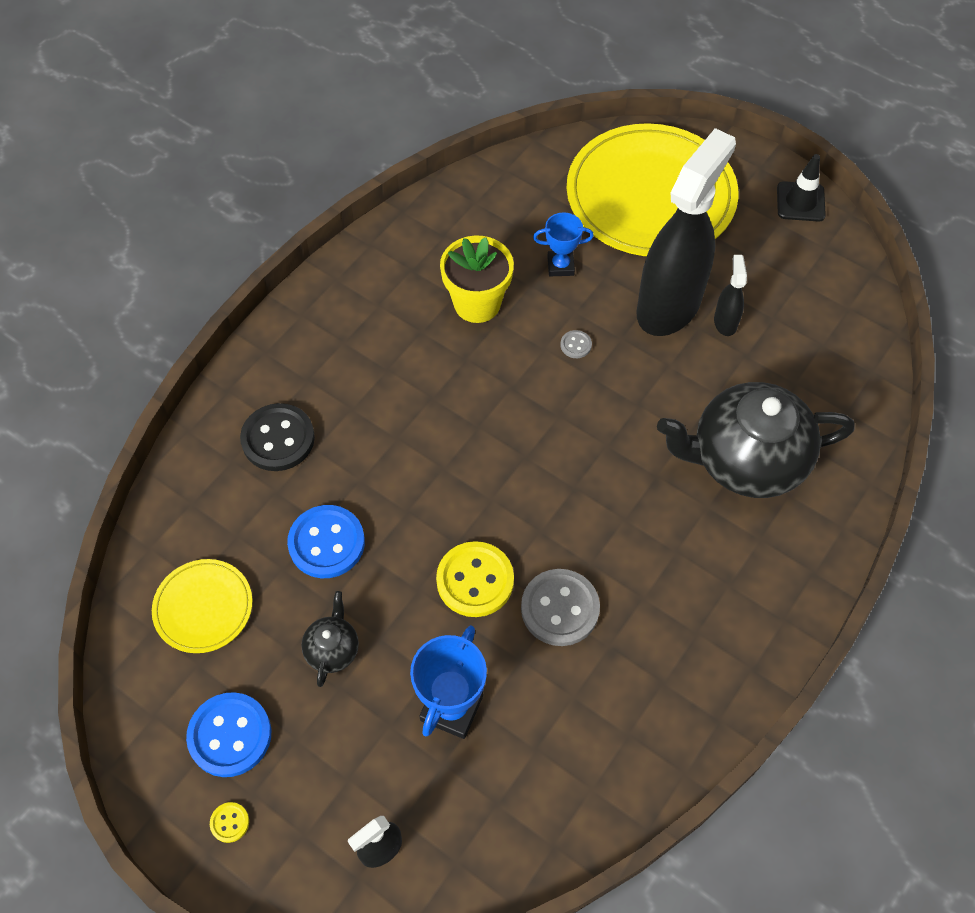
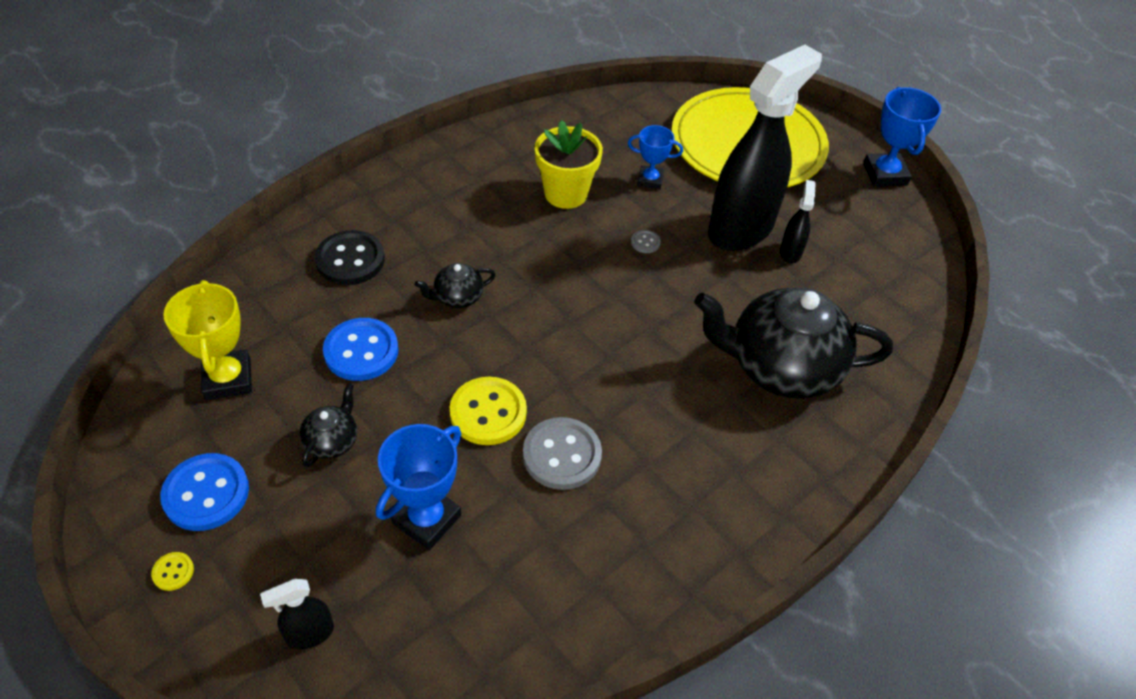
camera: 10 degrees right, 10 degrees down
(203, 607) = (228, 379): yellow plate -> yellow trophy
(403, 457) = (457, 297): none -> black teapot
(800, 202) = (885, 174): black traffic cone -> blue trophy

